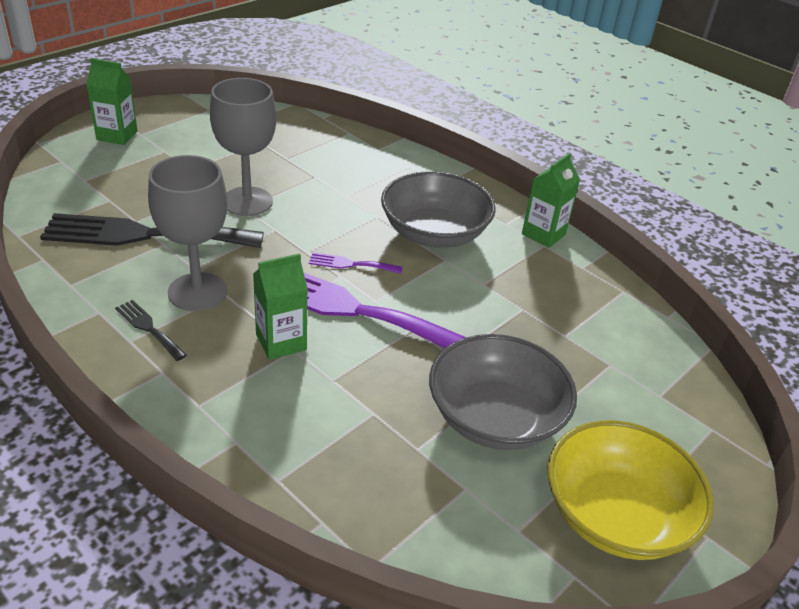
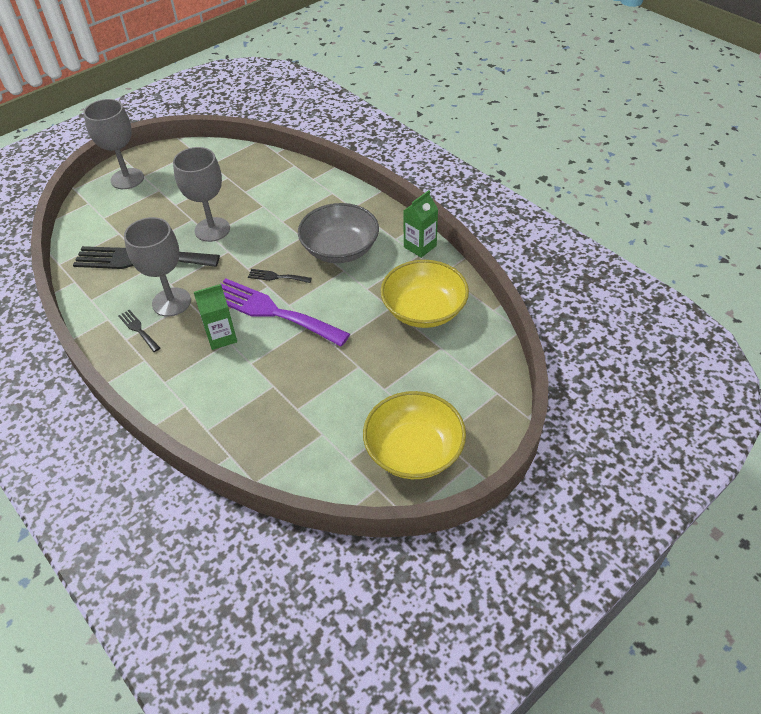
camera: 10 degrees right, 10 degrees up
(117, 135) = (127, 179): green carton -> grey goblet
(351, 264) = (276, 277): purple fork -> black fork
(495, 417) = (351, 387): grey bowl -> none
(572, 314) = (424, 310): none -> yellow bowl

